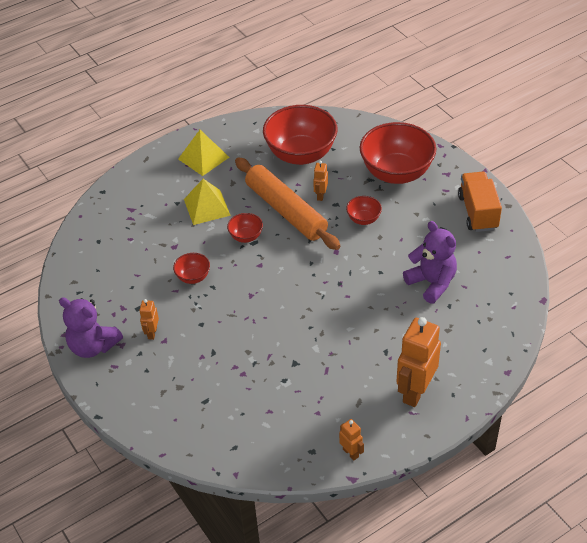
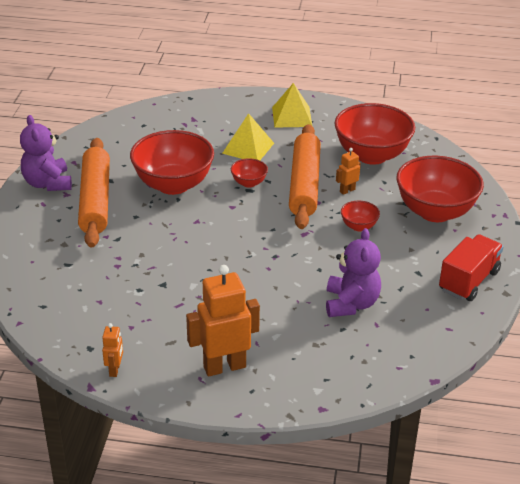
camera: 40 degrees right, 10 degrees down
(152, 333) = (95, 200): orange robot -> orange rolling pin
(193, 277) = (173, 185): red bowl -> red bowl, size x2.22
(477, 212) = (468, 281): orange truck -> red truck

